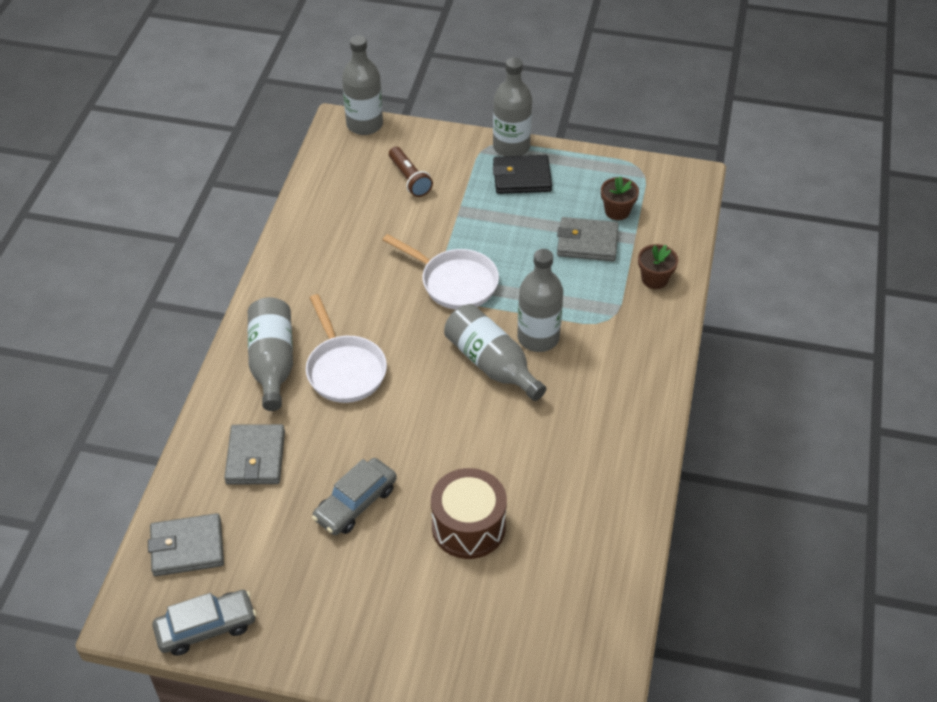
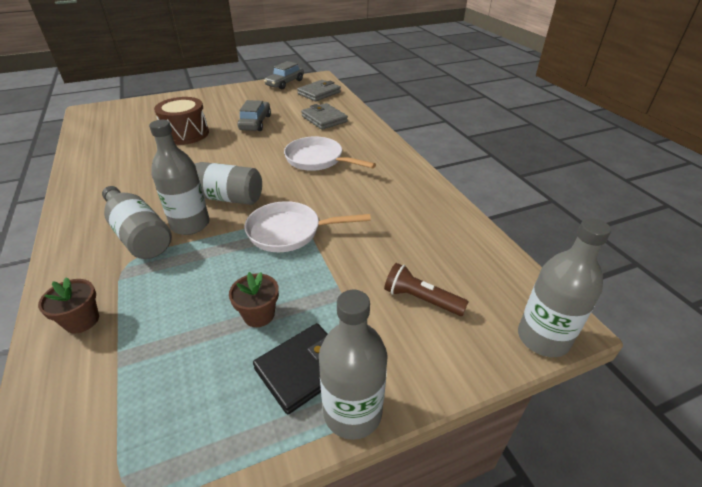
camera: 145 degrees right, 10 degrees down
(272, 362) = (364, 148): grey bottle -> grey bottle (139, 235)
(587, 242) = (178, 325): grey wallet -> none
(617, 211) = (152, 387): brown flower pot -> brown flower pot (259, 315)

